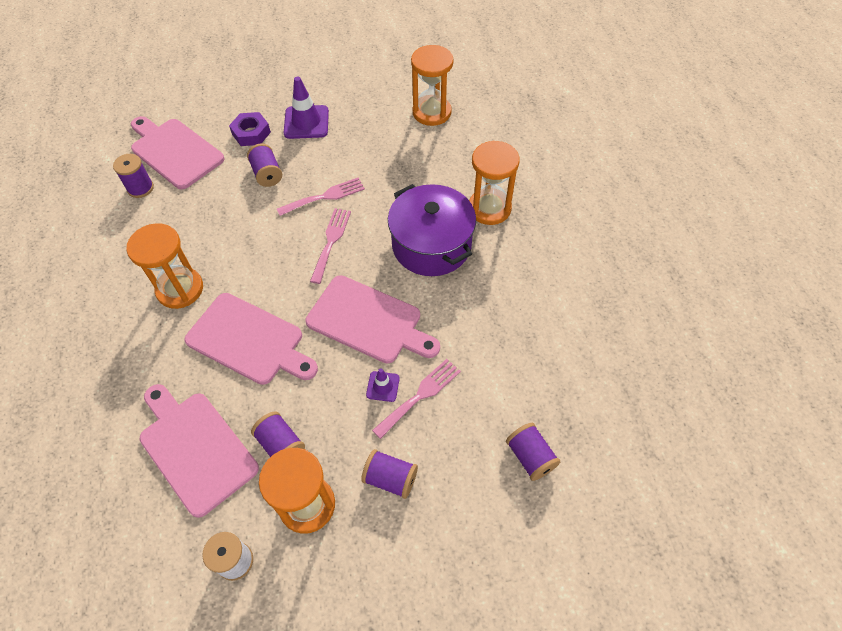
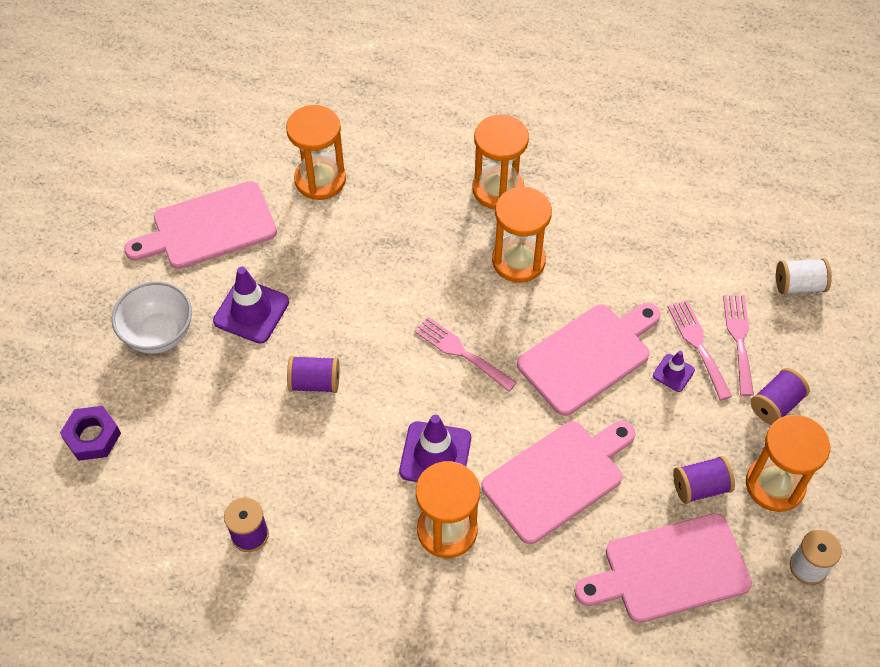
camera: 65 degrees left, 0 degrees up
(175, 152) = (207, 476): pink cutting board -> pink cutting board (209, 228)
(238, 259) = (435, 455): none -> purple traffic cone
(251, 133) = (230, 378): purple nut -> purple nut (92, 437)
(267, 89) = (159, 334): none -> white bowl
(325, 196) = (389, 334): pink fork -> pink fork (739, 339)
(431, 245) = (518, 261): purple pot -> orange hourglass
(530, 457) = (799, 285): purple spool -> white spool

